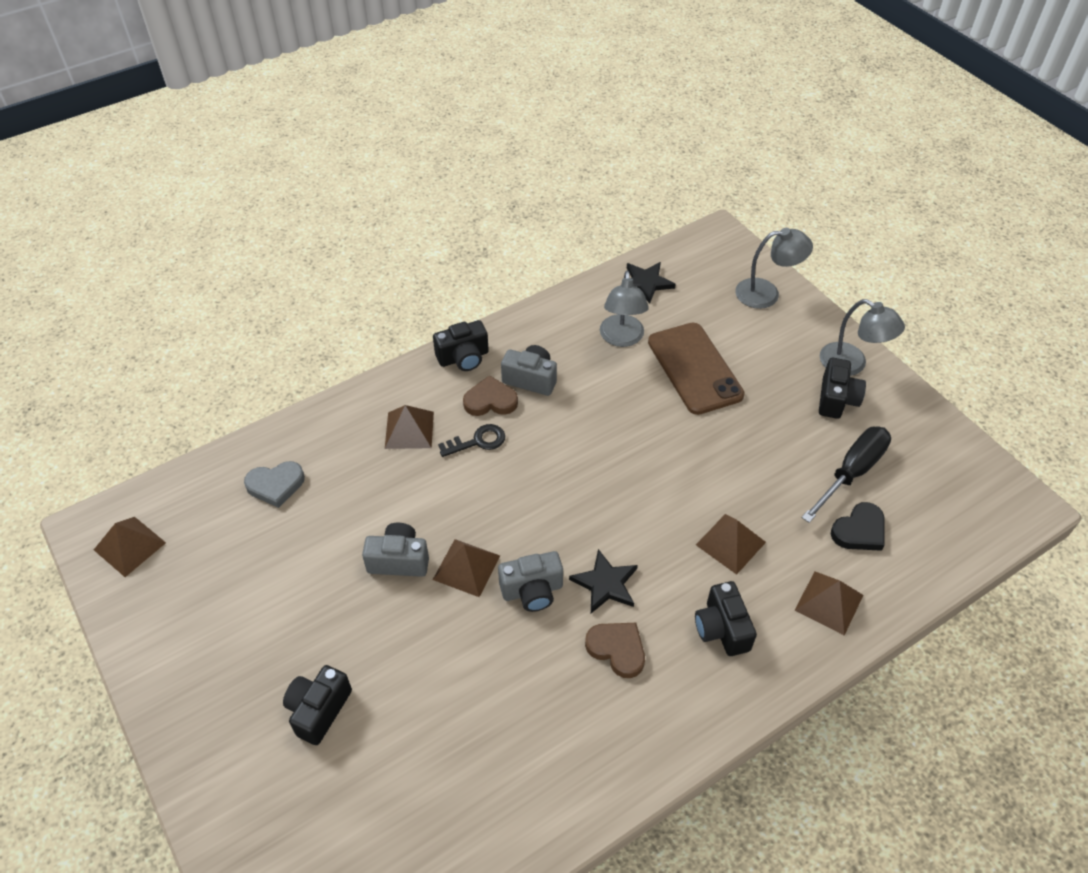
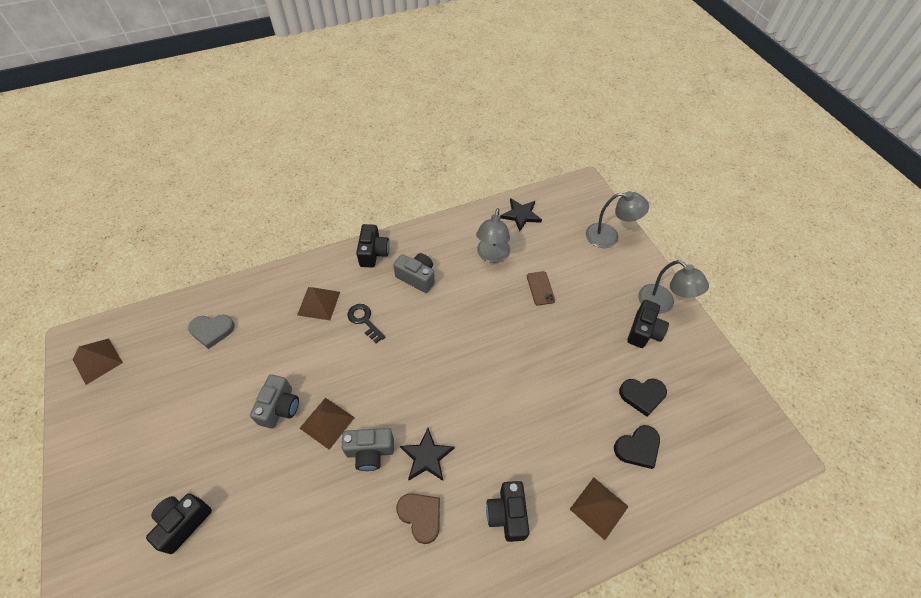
camera: 10 degrees right, 5 degrees up
(399, 560) = (280, 407): grey camera -> grey camera turned 90 degrees clockwise
(463, 357) = (373, 253): black camera -> black camera turned 75 degrees counterclockwise
(477, 441) = (364, 321): black key -> black key turned 120 degrees counterclockwise
(490, 401) = (383, 290): brown heart -> none
(695, 368) = (540, 288): brown phone -> brown phone, size x0.46
(730, 543) = (532, 440): brown pyramid -> none
(851, 472) = (642, 396): black screwdriver -> black heart

